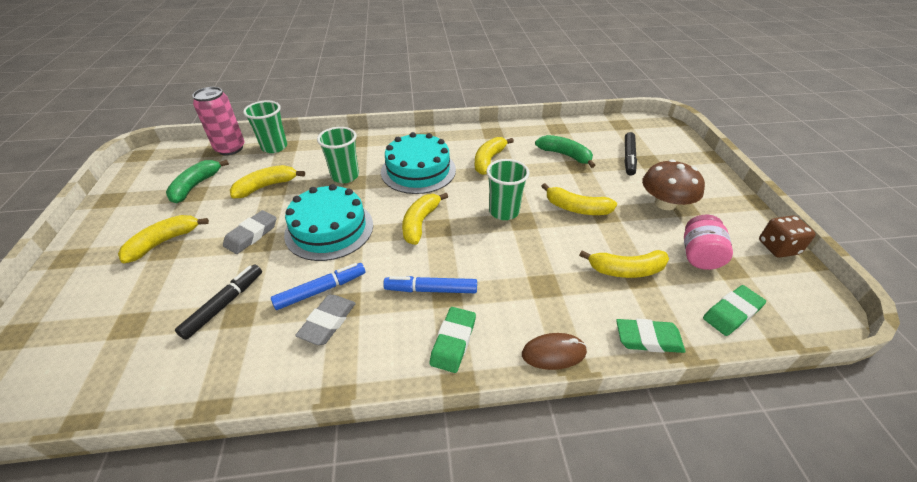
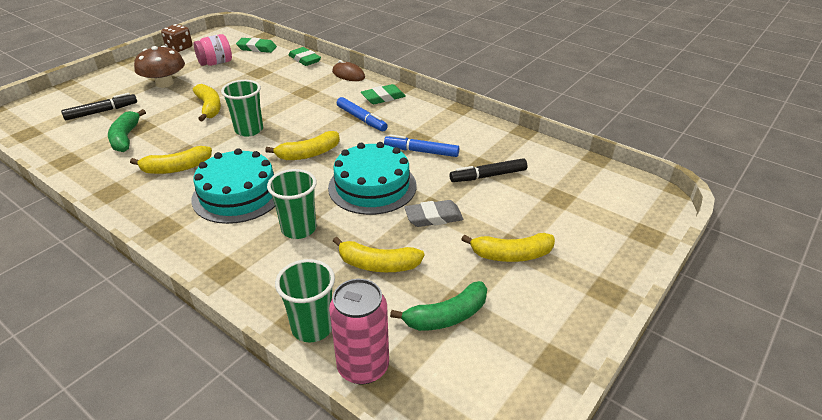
camera: 135 degrees left, 5 degrees down
(328, 322) = (434, 135): grey eraser -> none
(626, 270) = (258, 76): yellow banana -> none

